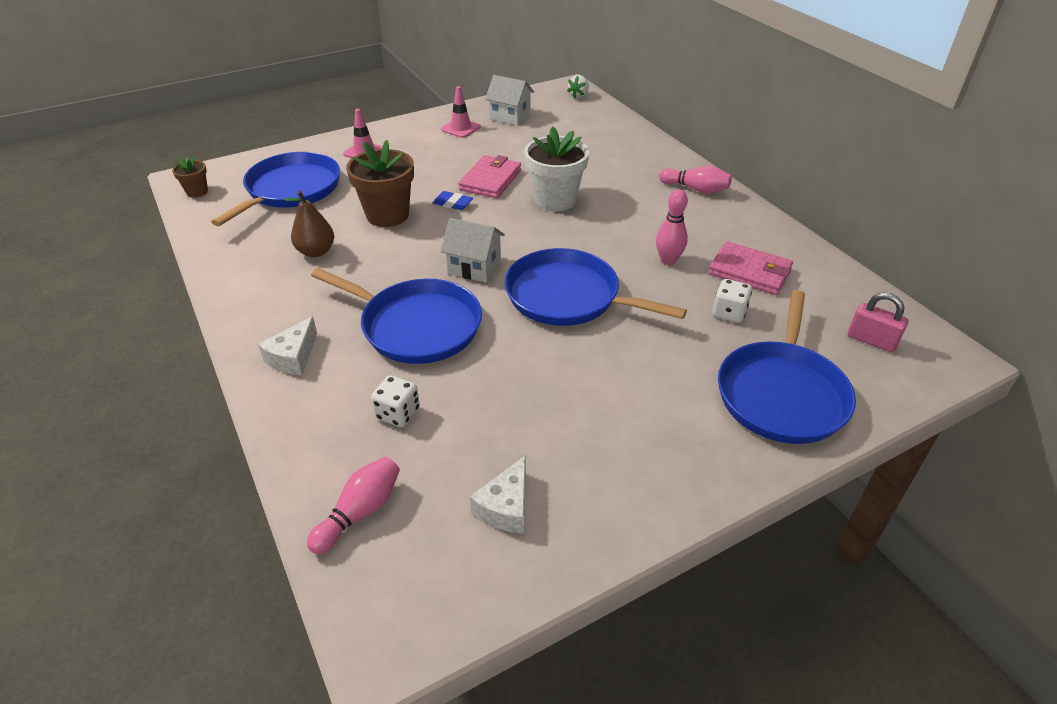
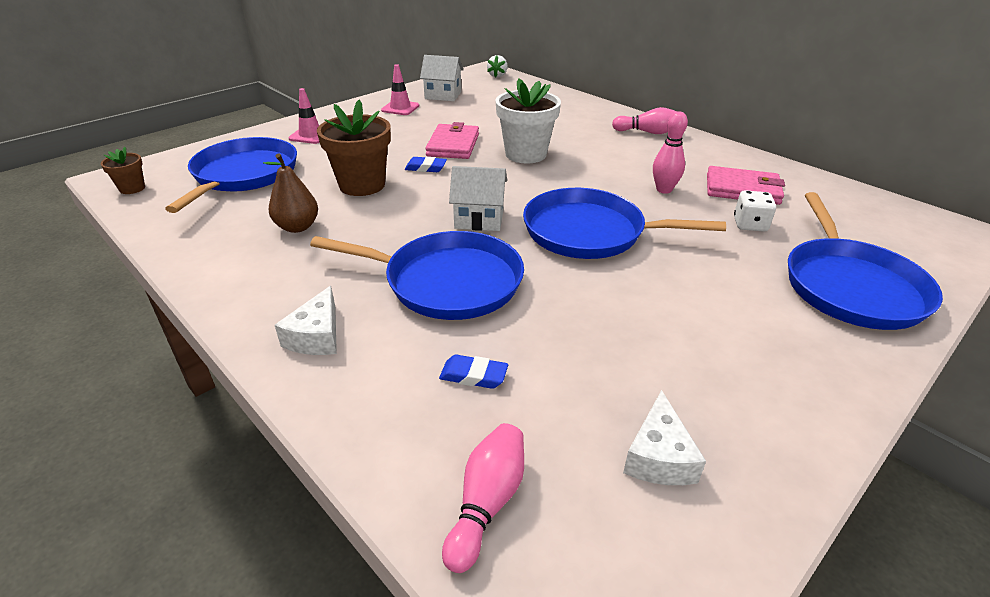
camera: 15 degrees left, 5 degrees down
(398, 413) = (473, 375): white dice -> blue eraser
(871, 340) = (888, 229): pink padlock -> none

